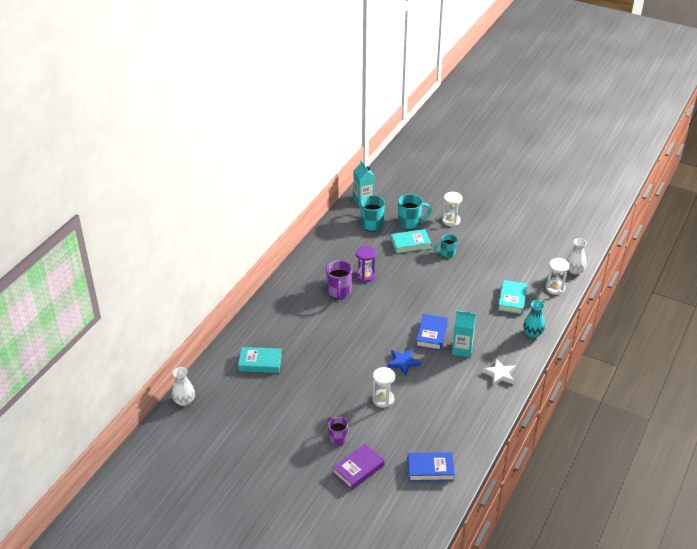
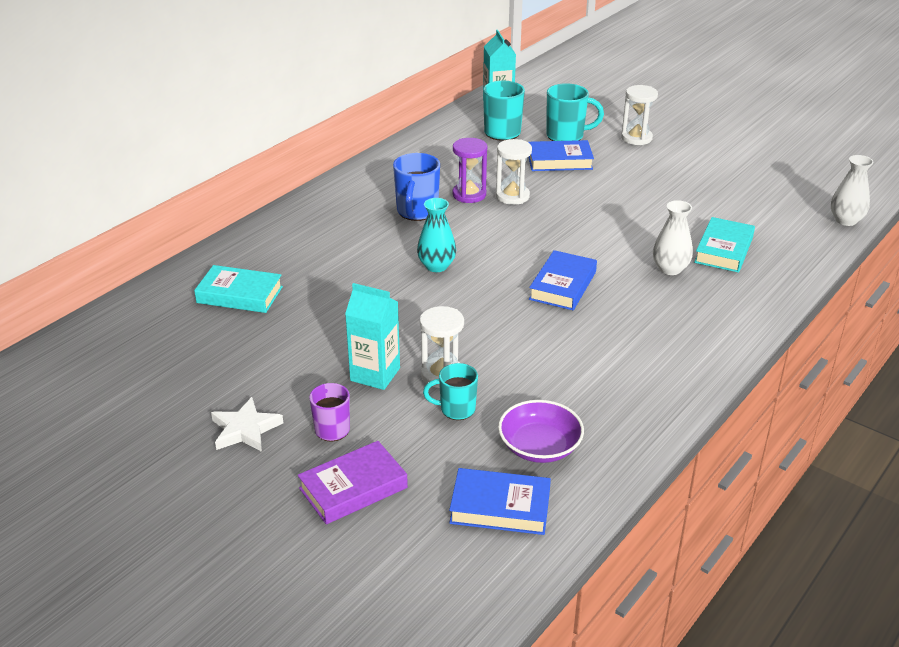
camera: 10 degrees right, 5 degrees down
(184, 401) = (79, 337): white vase -> white vase (670, 269)
(339, 292) = (417, 212): purple mug -> blue mug
(403, 362) = (498, 322): blue star -> none
(410, 244) = (559, 161): turquoise book -> blue book
(441, 434) = (539, 446): none -> purple bowl
(447, 254) = (619, 178): turquoise mug -> turquoise mug (456, 409)
(462, 349) = (614, 313): turquoise carton -> turquoise carton (375, 374)
(499, 374) = (679, 359): white star -> white star (245, 429)
(532, 333) = (755, 303): turquoise vase -> turquoise vase (436, 266)
(555, 288) = (806, 241): white hourglass -> white hourglass (512, 196)

